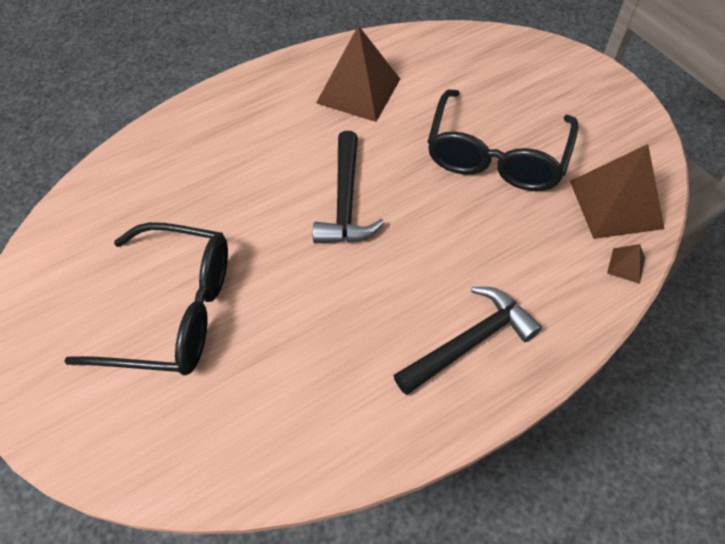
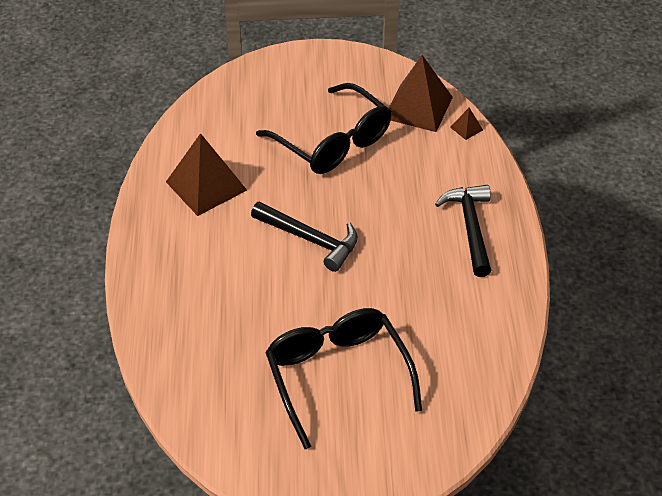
camera: 60 degrees left, 10 degrees down
(174, 311) = (337, 375): black glasses -> black glasses turned 60 degrees counterclockwise

